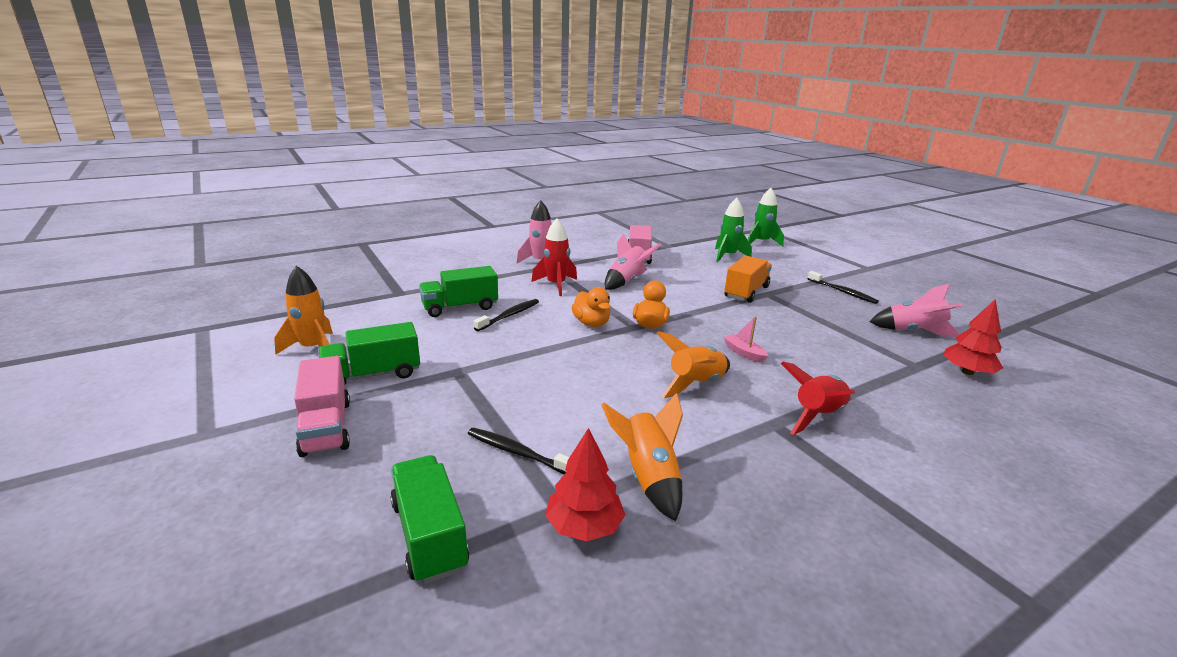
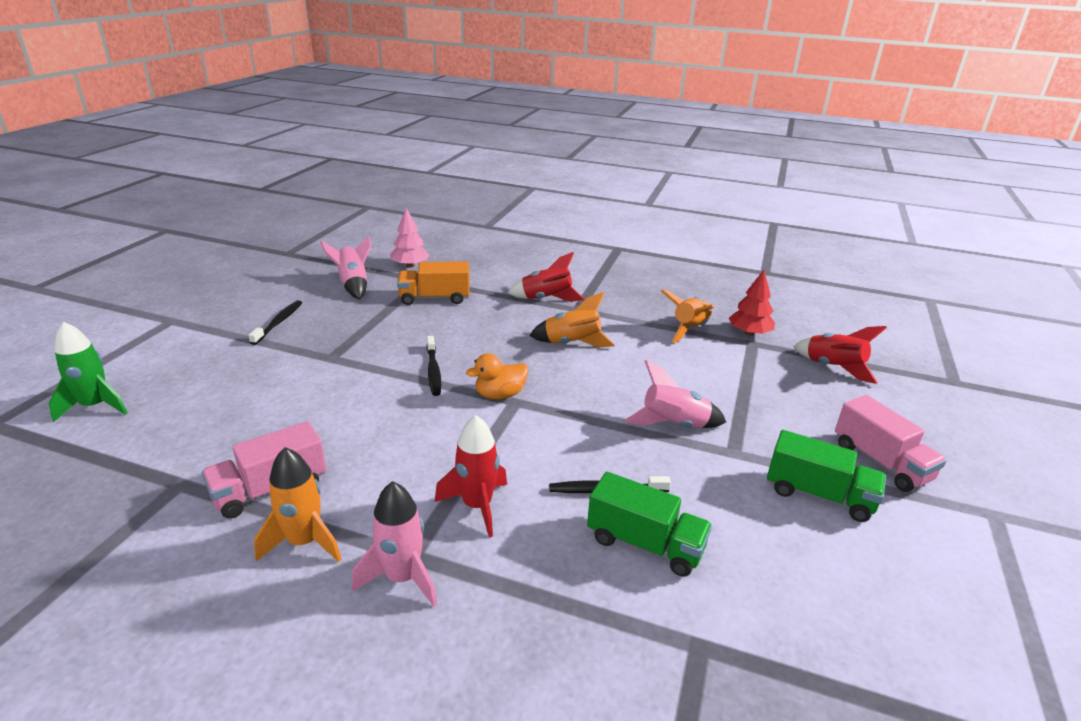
camera: 130 degrees left, 5 degrees up
(313, 348) = (877, 580): orange rocket -> orange rocket (304, 542)
(326, 427) = (880, 462): pink truck -> pink truck turned 120 degrees clockwise
(429, 535) = (833, 367): green truck -> red rocket
(518, 453) = (748, 374): black toothbrush -> black toothbrush (433, 370)
(591, 323) = (544, 427): orange duck -> none
(626, 281) = (393, 456): pink rocket -> pink rocket (674, 425)
(728, 256) = (198, 415): green rocket -> none
(744, 353) = (493, 338): pink boat -> none
(746, 292) = (339, 369): orange truck -> orange truck (434, 298)
(967, 372) = (410, 265): red tree -> pink tree

